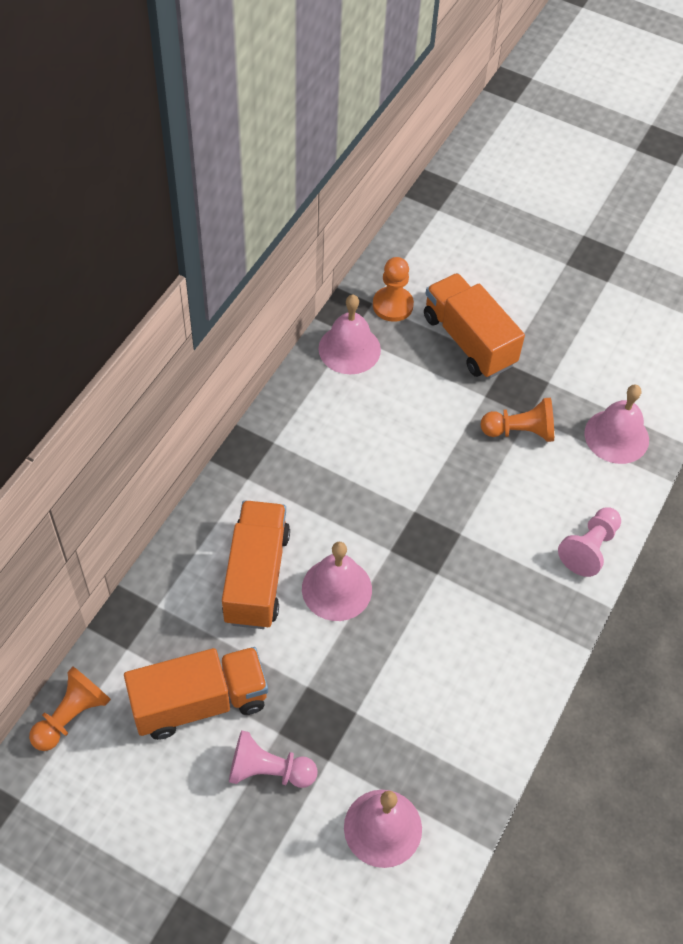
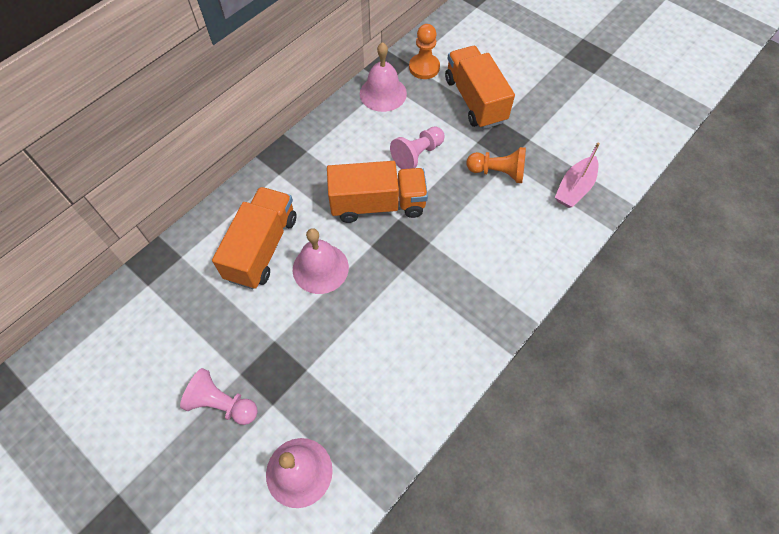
camera: 15 degrees right, 5 degrees up
(71, 716) = (88, 329): orange pawn -> none
(199, 702) = (187, 337): orange truck -> orange truck (378, 204)
(589, 548) = (531, 272): pink pawn -> pink pawn (417, 154)
(616, 436) = (574, 188): pink bell -> pink boat

